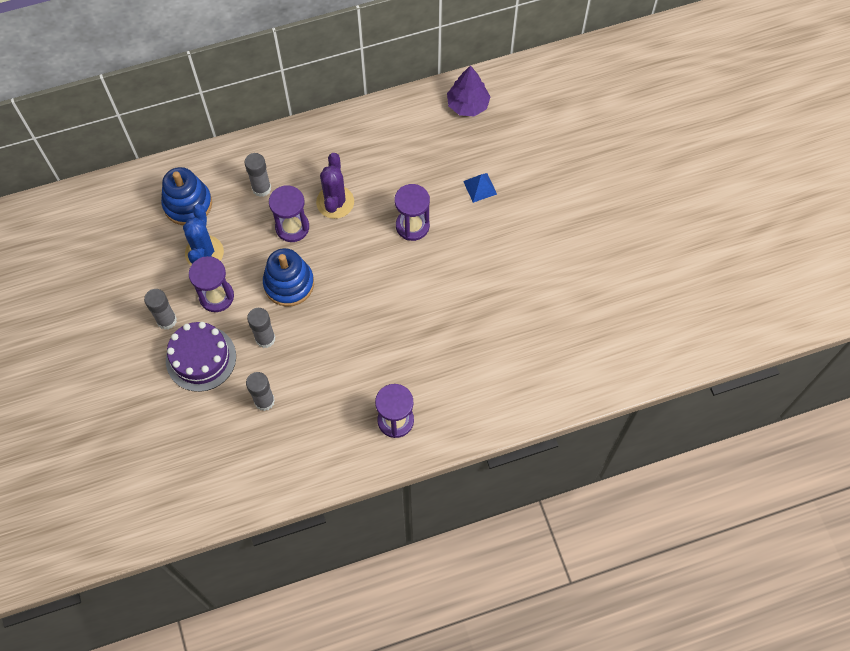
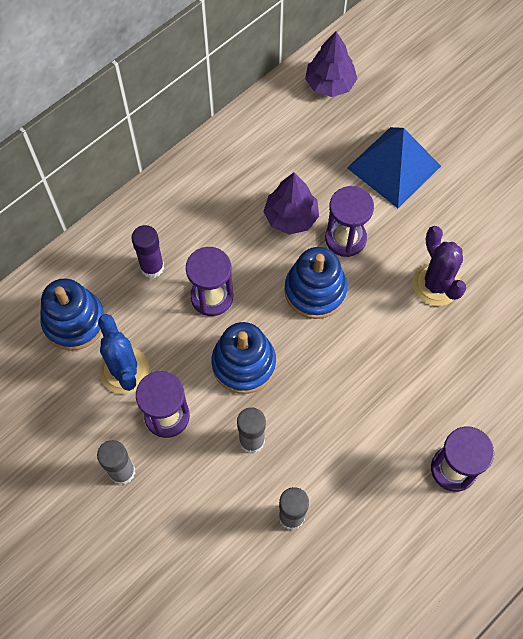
camera: 25 degrees left, 0 degrees up
(201, 358) = (188, 499): purple cake -> none
(261, 188) = (152, 267): grey glue stick -> purple glue stick
(335, 202) = (245, 248): purple cactus -> purple cactus (436, 284)
(368, 254) = (315, 291): none -> blue stacking toy
(381, 193) = (291, 217): none -> purple tree
(480, 187) = (394, 166): blue pyramid -> blue pyramid, size x2.13

